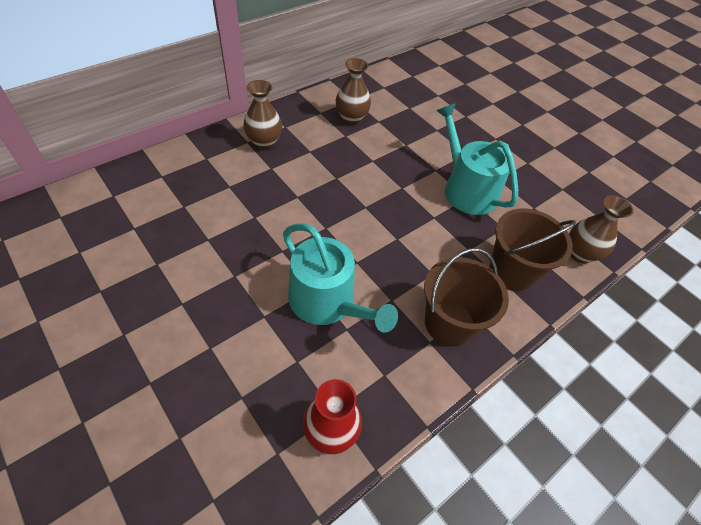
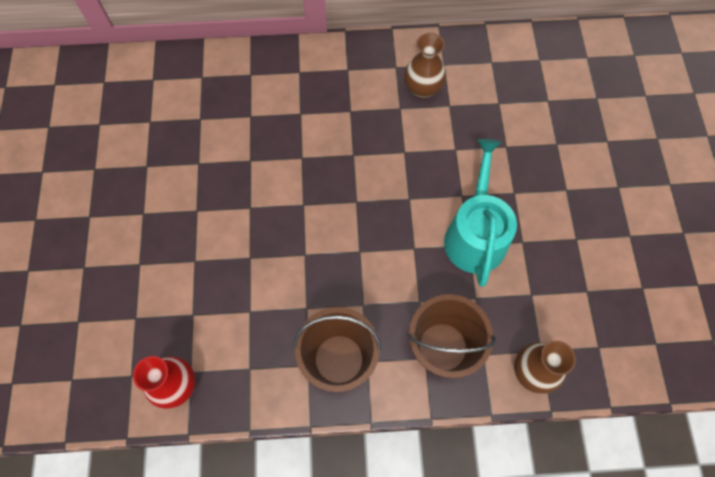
camera: 40 degrees right, 15 degrees up
(264, 142) = (314, 80): brown vase -> none
(327, 302) = (251, 278): turquoise watering can -> none

